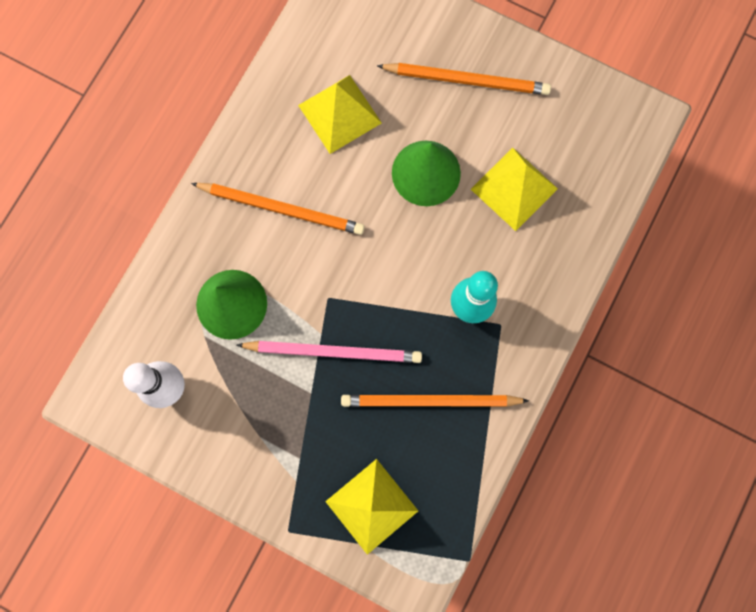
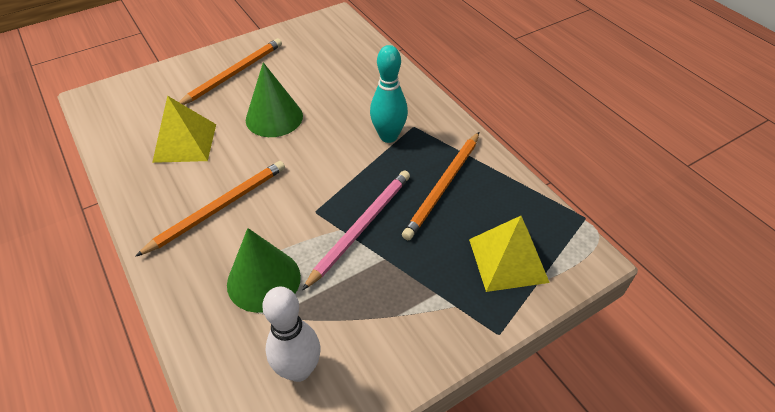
camera: 60 degrees left, 30 degrees down
(514, 188) = (326, 83): yellow pyramid -> none

